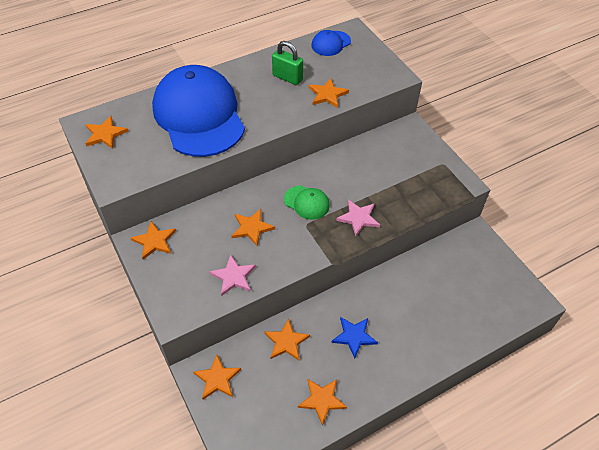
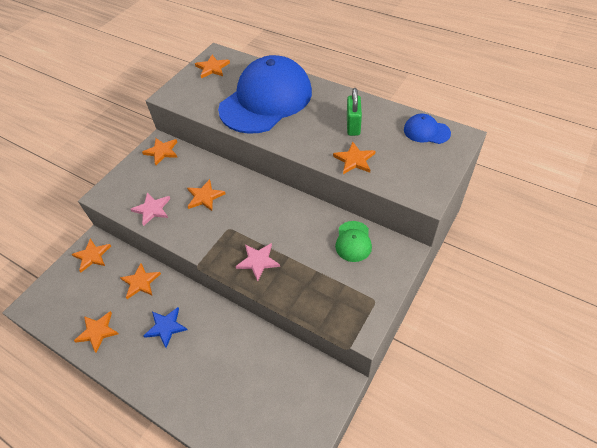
camera: 65 degrees right, 0 degrees up
(306, 202) = (252, 217): green cap -> green cap (353, 241)

